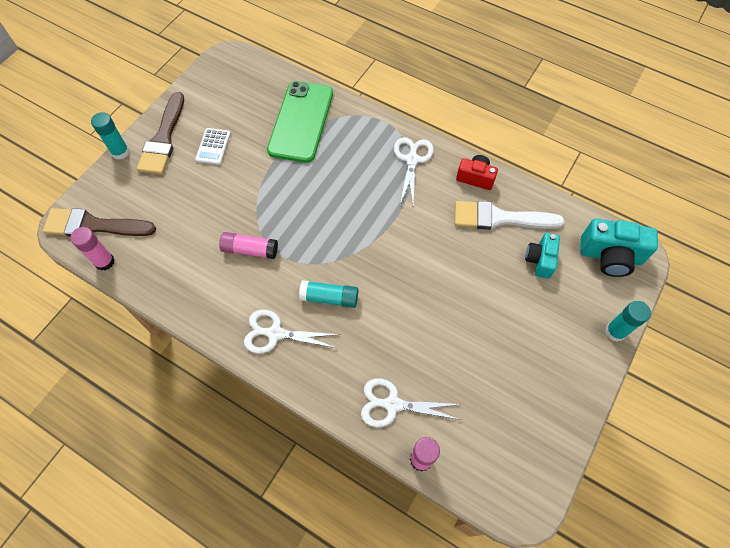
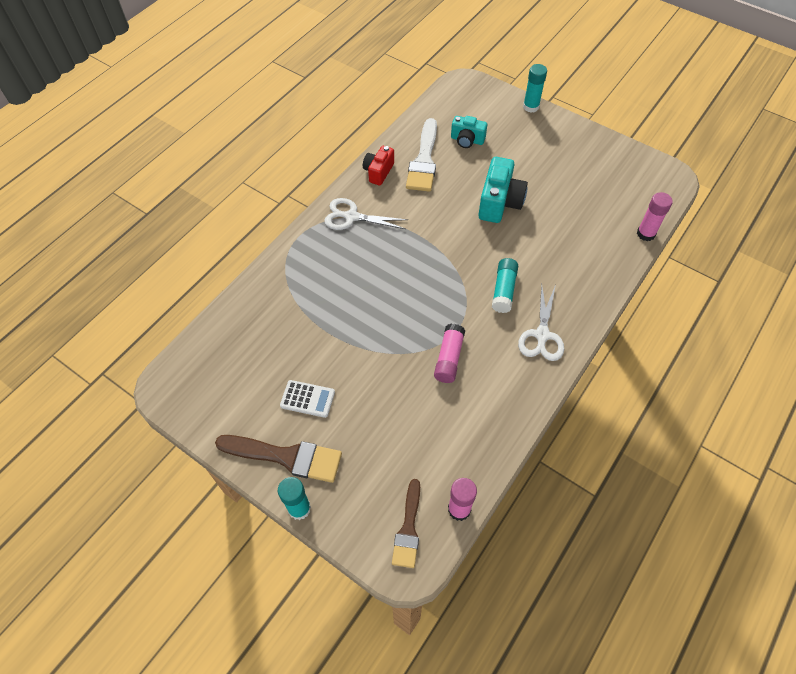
camera: 85 degrees left, 5 degrees down
(94, 225) = (408, 528): brown brush -> brown brush, size x0.65
(301, 121) = (285, 310): green phone -> none
(392, 404) = (602, 249): white scissors -> none
(610, 256) = (464, 98): turquoise camera -> turquoise camera (499, 202)

